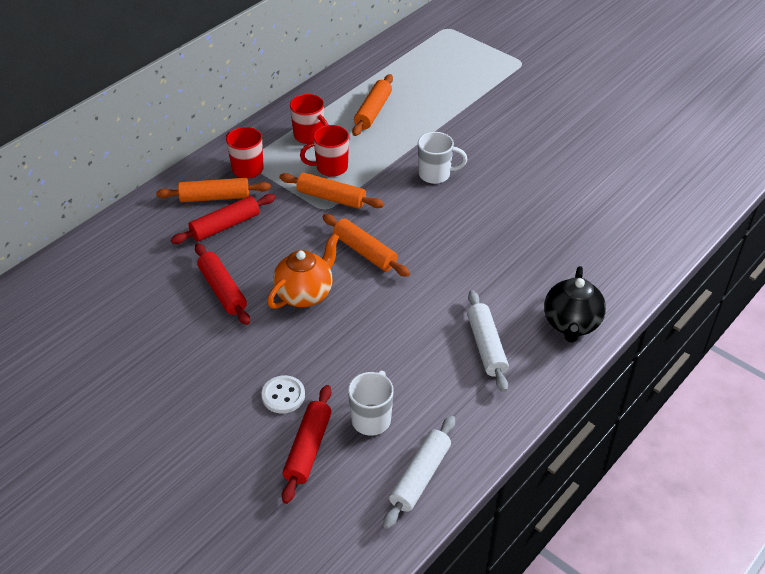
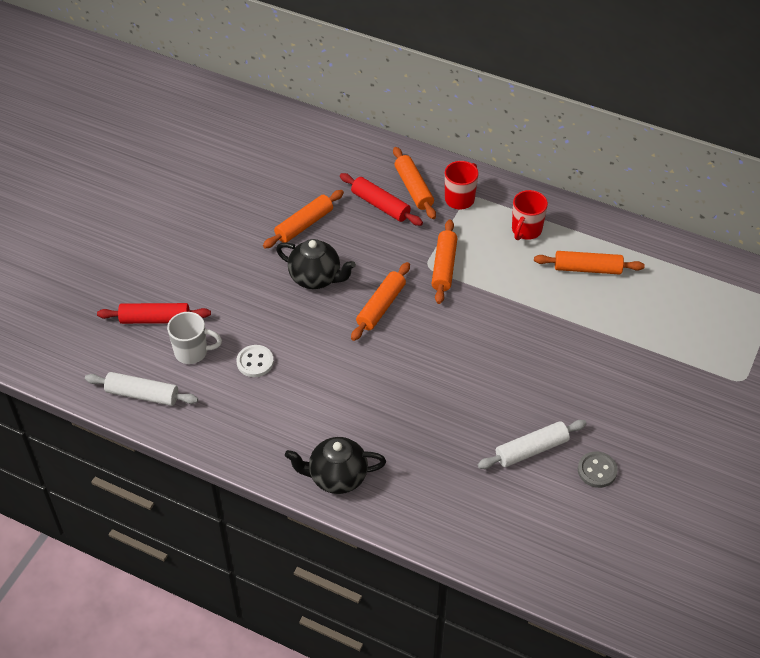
camera: 75 degrees right, 5 degrees up
(222, 290) = (304, 225): red rolling pin -> orange rolling pin
(283, 396) = (203, 292): white button -> white button (255, 362)
(305, 294) = (316, 278): orange teapot -> black teapot
(330, 168) = (486, 256): red mug -> none
(435, 174) = (509, 337): white mug -> none
(486, 346) = (291, 416): white rolling pin -> white rolling pin (531, 450)
(595, 157) = (597, 470): none -> grey button

